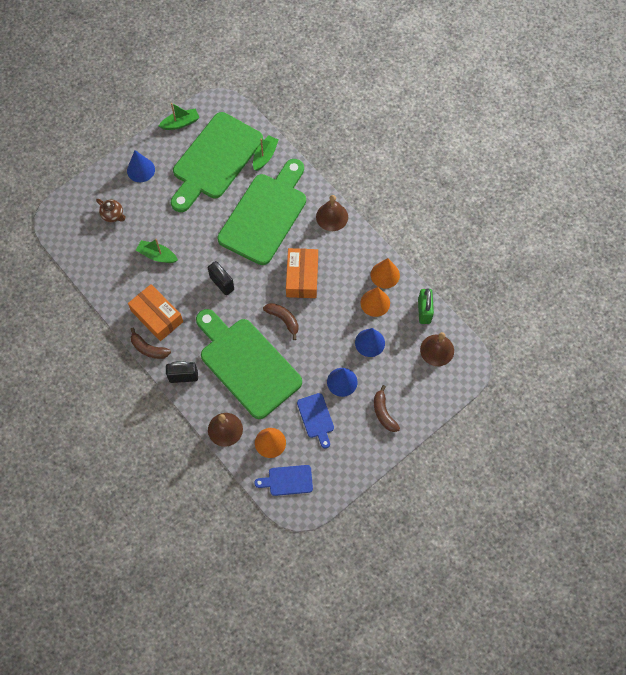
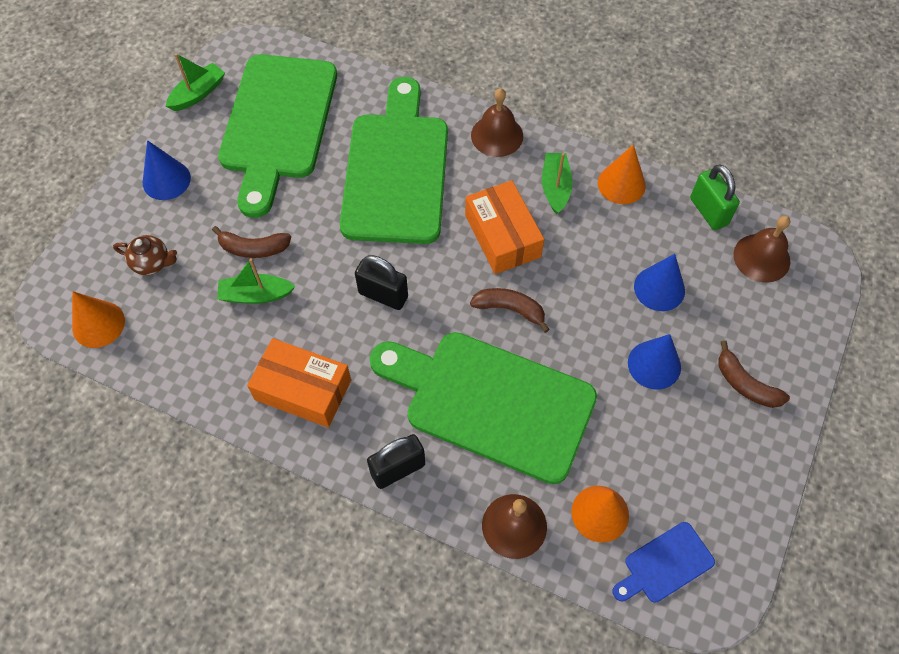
camera: 25 degrees left, 5 degrees down
(148, 349) = (315, 448): brown banana -> brown banana (253, 248)
(265, 156) = (351, 92): green boat -> green boat (555, 187)
(316, 418) = (649, 439): blue cutting board -> none
(375, 303) = (631, 228): orange cone -> orange cone (98, 324)

